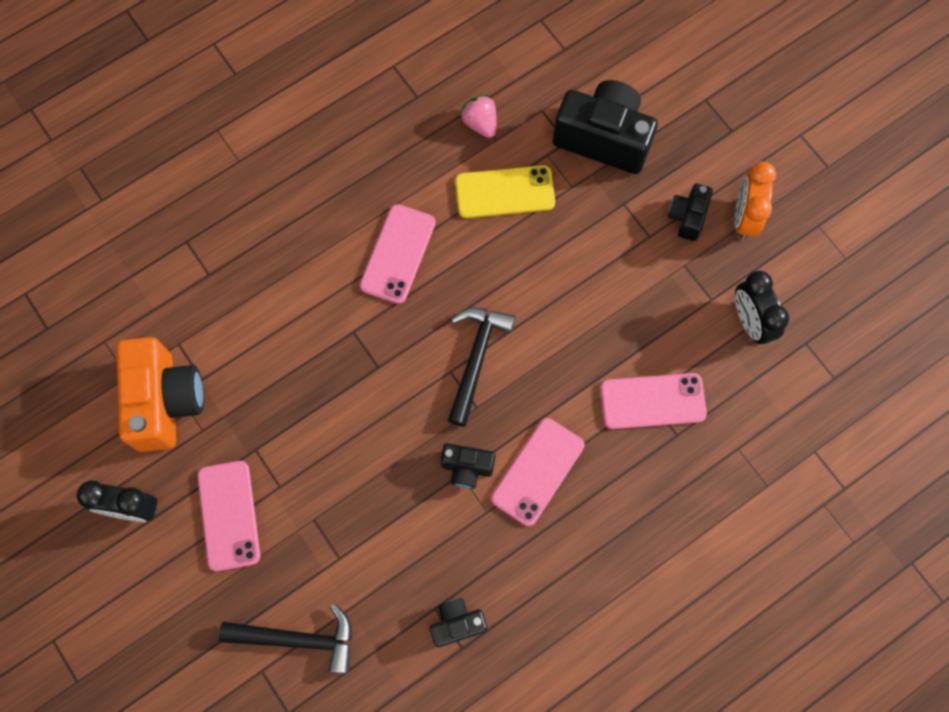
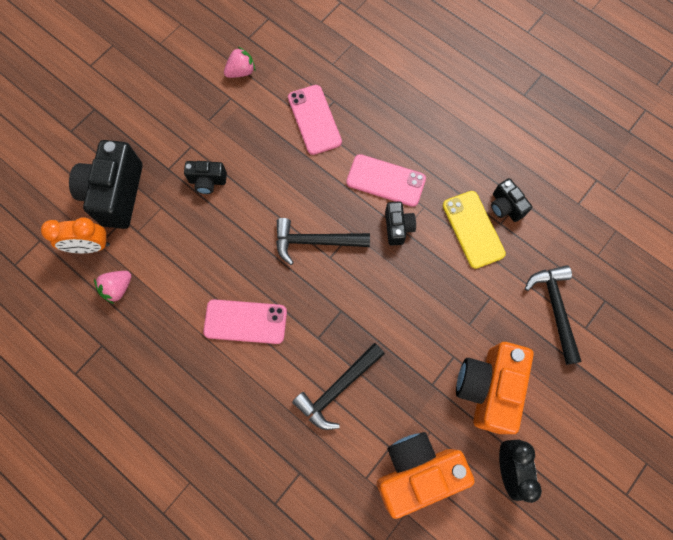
camera: 105 degrees left, 0 degrees up
(229, 515) = (487, 388): pink phone -> orange camera
(286, 338) = (337, 389): none -> black hammer
(504, 192) = (175, 254): yellow phone -> yellow phone (473, 229)
(687, 217) = (170, 124): black camera -> black camera (207, 181)
(744, 217) = (163, 88): orange clock -> orange clock (90, 246)
(750, 322) = (241, 72): black clock -> pink strawberry

